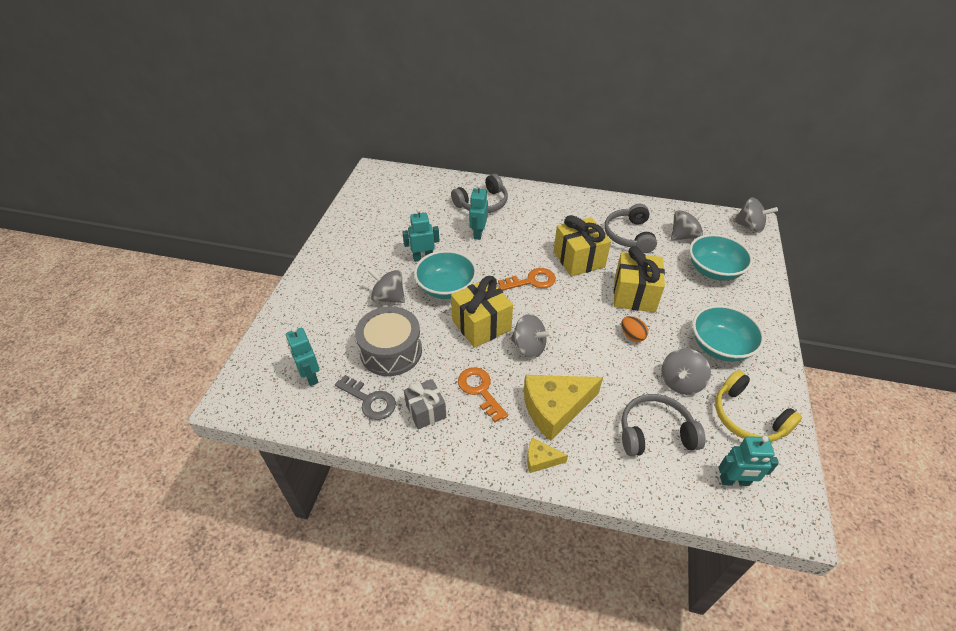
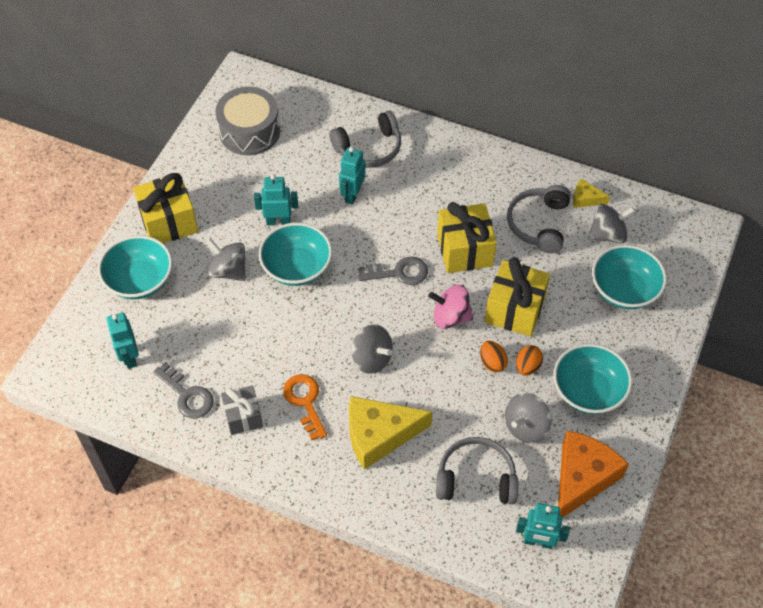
camera: 10 degrees right, 10 degrees up
(312, 314) = (139, 280): none -> turquoise bowl
(391, 351) = (219, 340): grey drum -> grey drum (249, 131)
(481, 325) = (326, 323): yellow gift -> yellow gift (169, 222)
(532, 281) = (399, 272): orange key -> grey key
(541, 459) = (348, 487): yellow cheese -> yellow cheese (585, 199)
(584, 307) = (450, 317): none -> pink spinning top
(662, 335) = (527, 367): none -> orange egg
(747, 417) = (582, 478): yellow headphones -> orange cheese
(749, 226) = (698, 232): grey spinning top -> none

